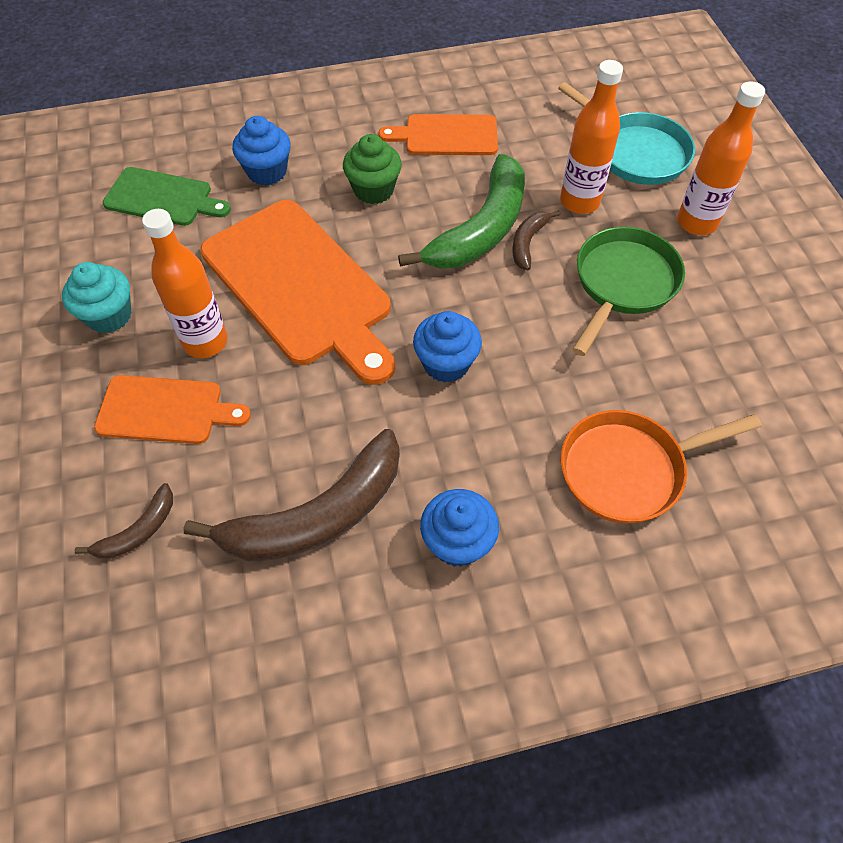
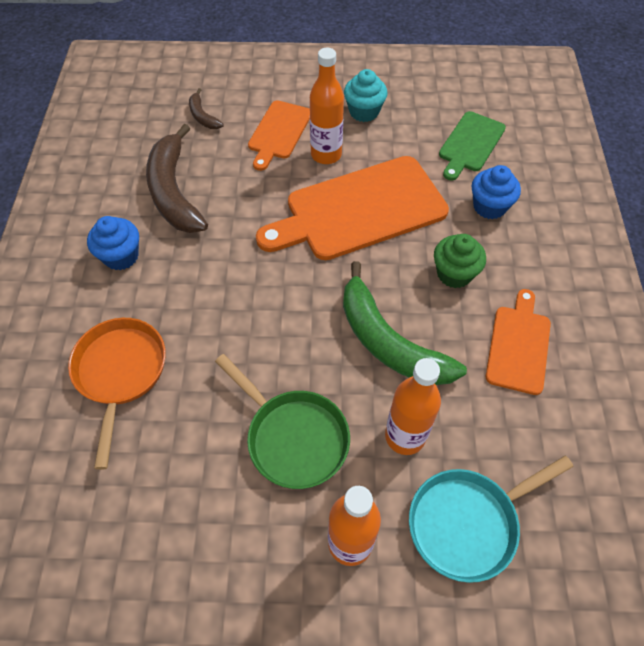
camera: 105 degrees right, 0 degrees up
(446, 363) = (258, 282): blue cupcake -> none
(527, 243) = (363, 374): brown banana -> none

